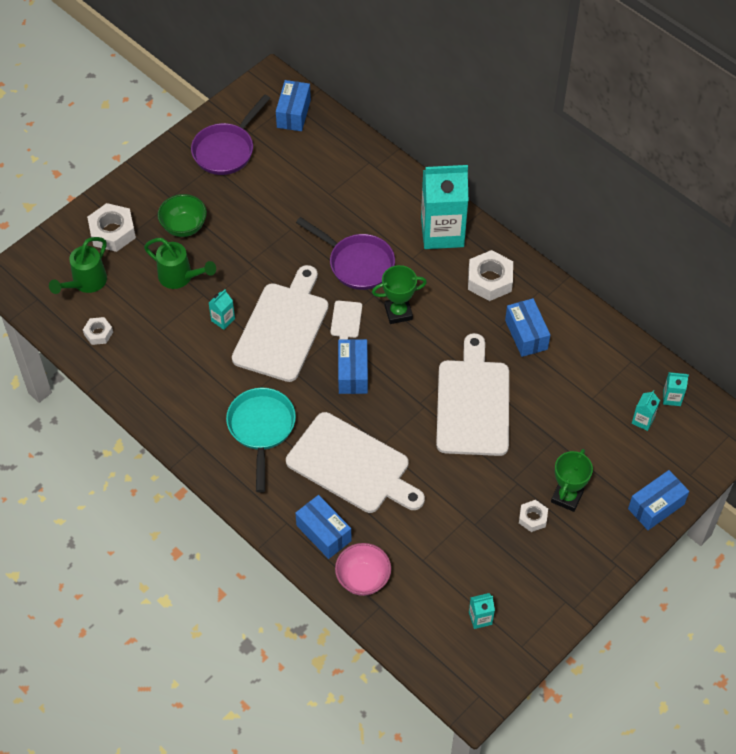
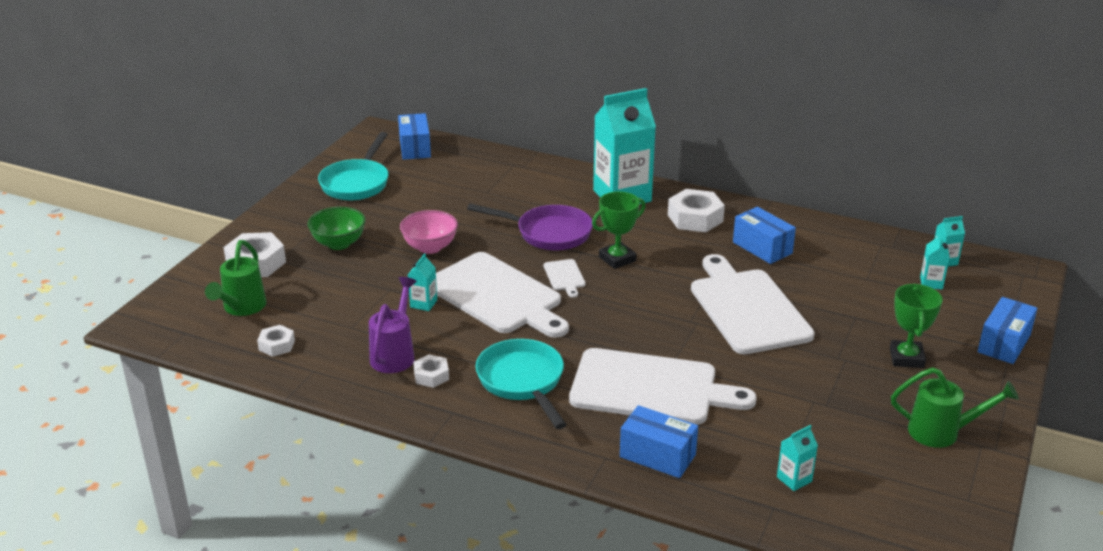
camera: 20 degrees left, 25 degrees down
(180, 277) = (354, 281): green watering can -> green watering can (942, 432)
(180, 370) = (394, 354): none -> purple watering can
(226, 150) = (357, 183): purple pan -> turquoise pan
(283, 328) = (497, 296): white cutting board -> white cutting board turned 135 degrees clockwise
(353, 373) = (599, 314): blue box -> none
(363, 579) = (734, 486): pink bowl -> pink bowl (430, 247)
(480, 618) = (899, 486): turquoise carton -> turquoise carton (794, 479)
(533, 518) = (885, 384): white nut -> white nut (431, 376)

